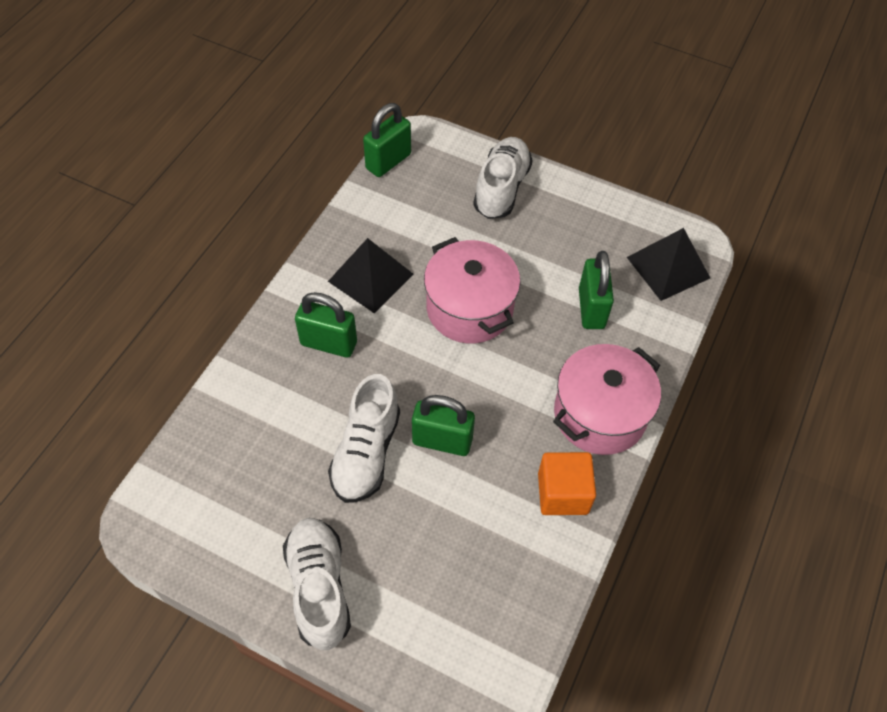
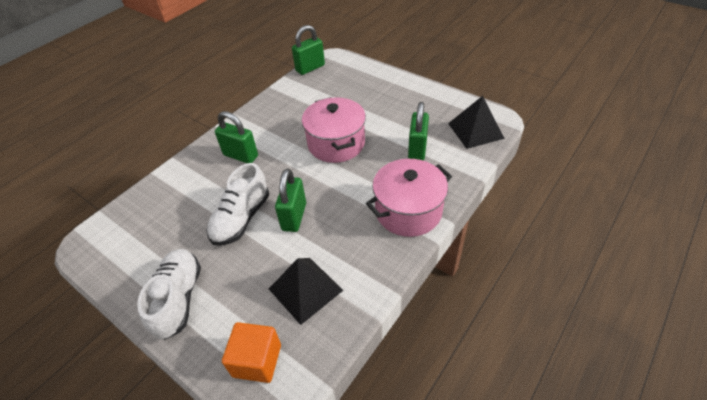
camera: 15 degrees right, 10 degrees down
(370, 277) = (279, 123): black pyramid -> black pyramid (305, 289)
(442, 441) = (294, 217): green padlock -> green padlock turned 75 degrees clockwise
(501, 188) = (375, 84): white shoe -> none
(563, 493) = (369, 258): orange cube -> orange cube (257, 360)

